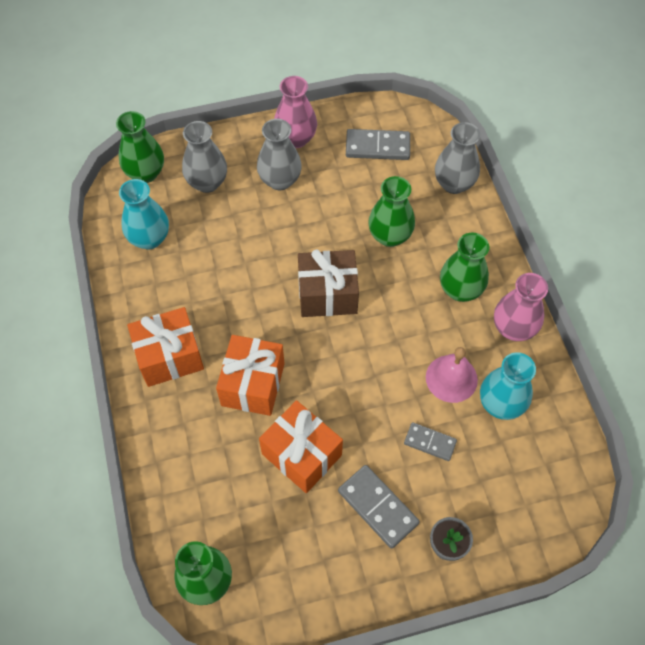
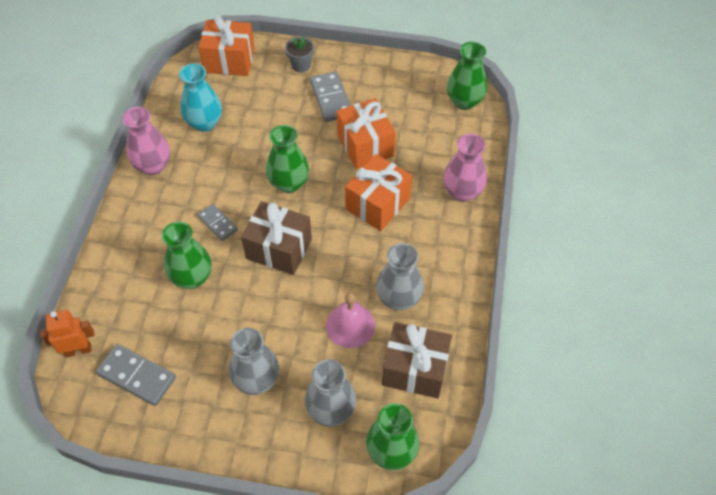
camera: 155 degrees left, 5 degrees down
(149, 238) = (415, 369): turquoise vase -> brown gift
(169, 356) = (436, 250): orange gift -> orange gift (229, 60)
(296, 139) = (212, 424): pink vase -> pink vase (462, 192)
(430, 442) = (271, 120): grey domino -> grey domino (217, 223)
(439, 146) = (78, 350): none -> orange robot
(451, 378) = (226, 151): pink bell -> pink bell (350, 325)
(454, 184) = (97, 303): grey vase -> grey vase (398, 298)
(460, 290) = (169, 209): green vase -> green vase (289, 183)

